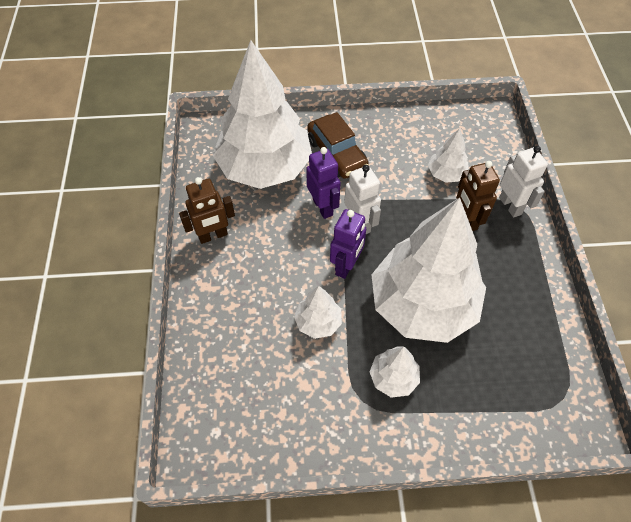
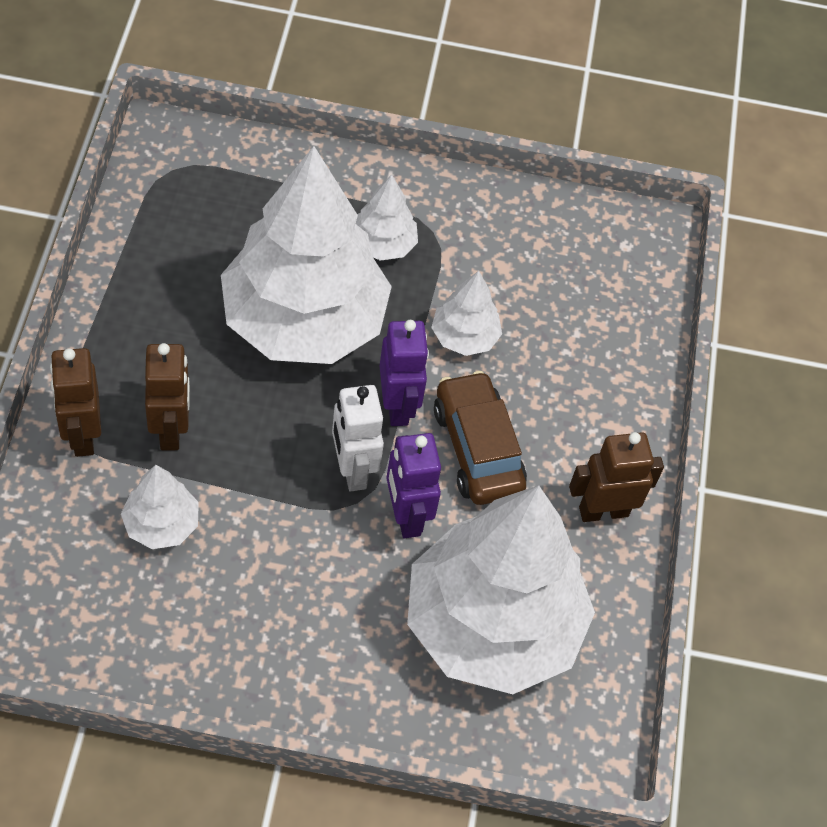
camera: 175 degrees left, 0 degrees up
(337, 154) = (348, 620): brown car -> brown car (477, 449)
(346, 266) = (398, 406): purple robot -> purple robot turned 135 degrees clockwise
(510, 206) = (82, 435): white robot -> brown robot

